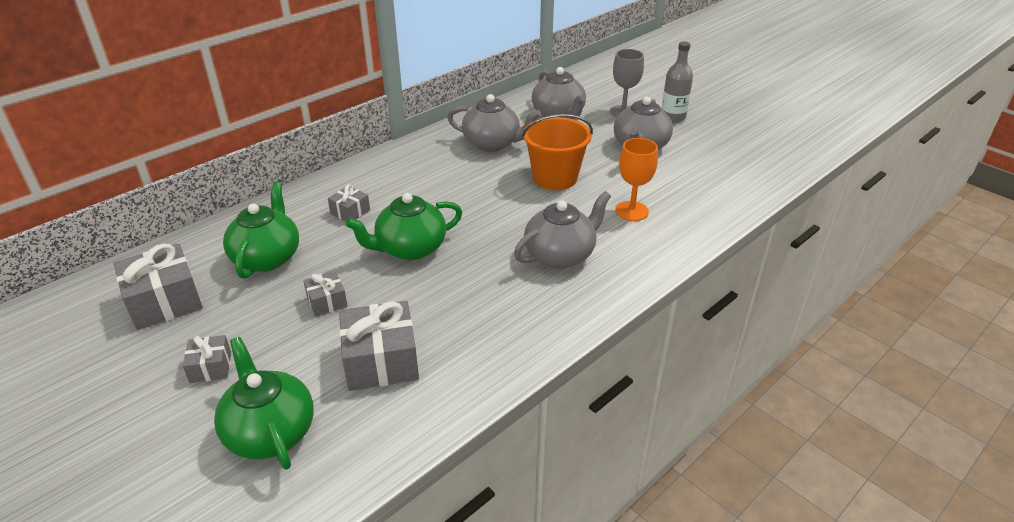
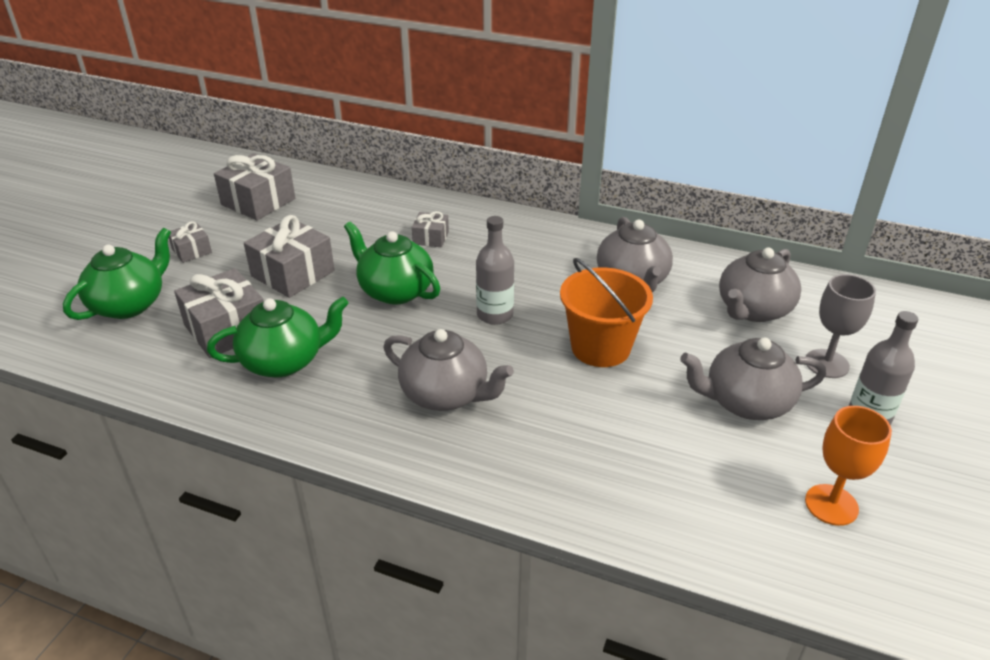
camera: 65 degrees right, 0 degrees up
(267, 257) = (337, 223): green teapot -> green teapot (284, 361)
(327, 301) = (293, 273): grey gift -> grey gift, size x1.88
(484, 209) = (495, 315): none -> grey bottle
(631, 211) = (578, 431): orange goblet -> orange goblet (831, 505)

